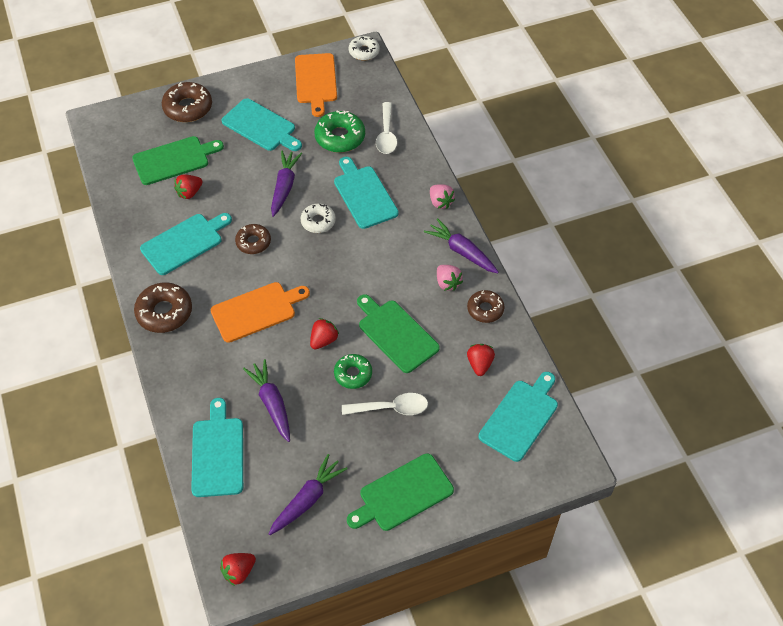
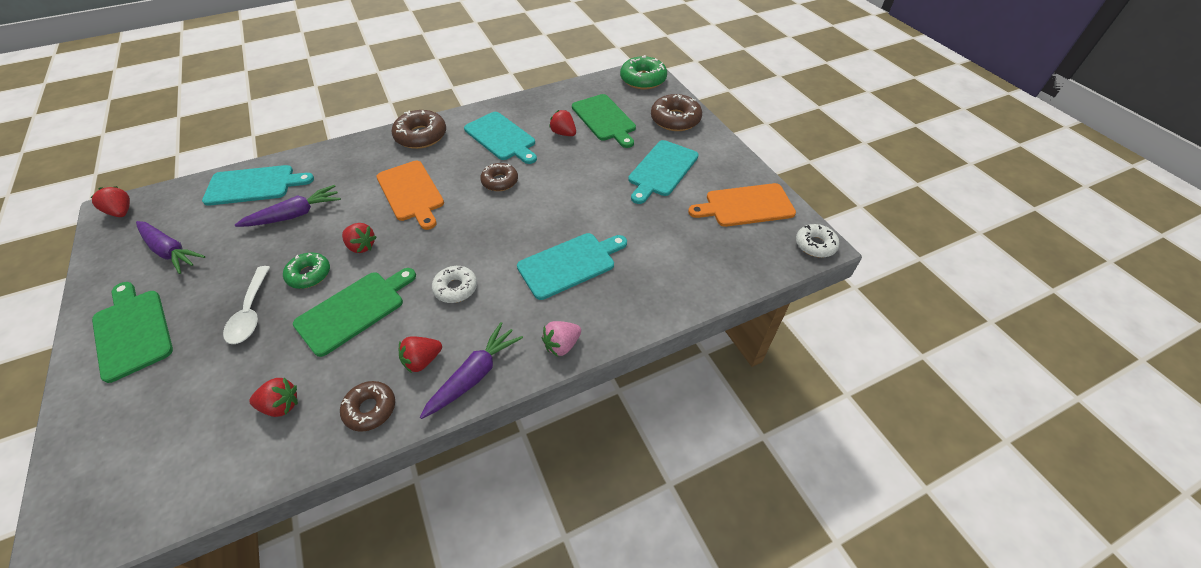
camera: 85 degrees right, 5 degrees down
(284, 187) = (576, 196): purple carrot -> none
(318, 221) = (527, 227): white donut -> white donut (456, 288)
(340, 137) = (660, 234): green donut -> green donut (643, 79)
(386, 135) = (674, 278): white spoon -> none
(447, 283) = (422, 360): pink strawberry -> red strawberry
(520, 417) = (176, 462): turquoise cutting board -> none

